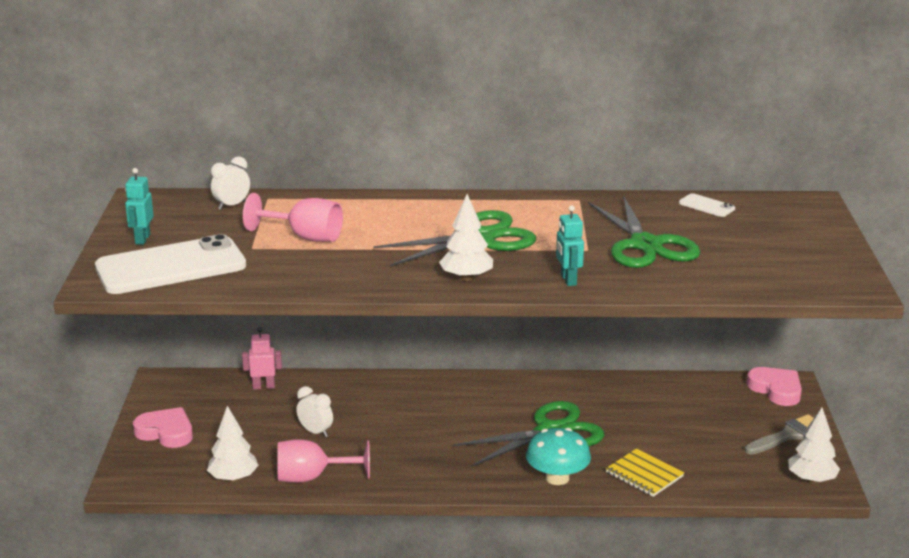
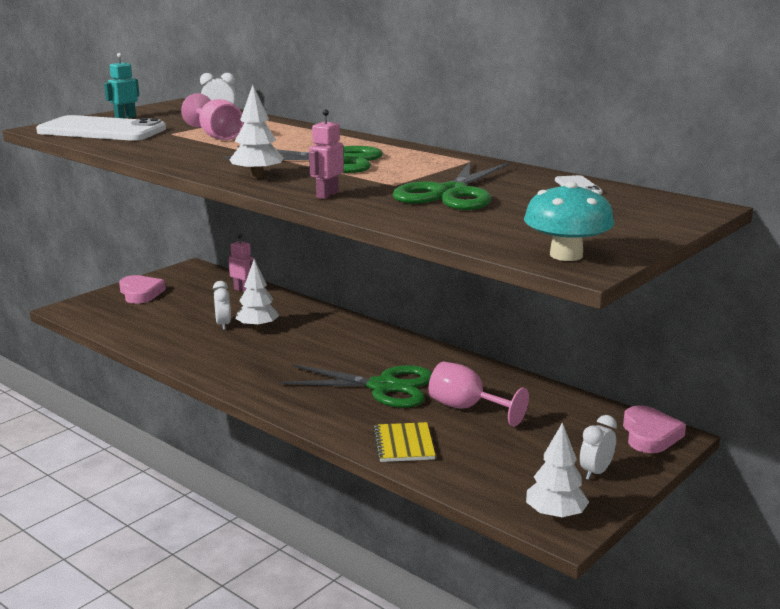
camera: 40 degrees right, 5 degrees down
(233, 478) = (126, 330): white tree -> white tree (257, 328)
(312, 478) = (170, 348): pink goblet -> pink goblet (467, 408)
(557, 478) = (330, 417): turquoise mushroom -> turquoise mushroom (566, 255)
(568, 280) = (327, 195): turquoise robot -> pink robot
(788, 435) = (595, 472): grey brush -> white clock

